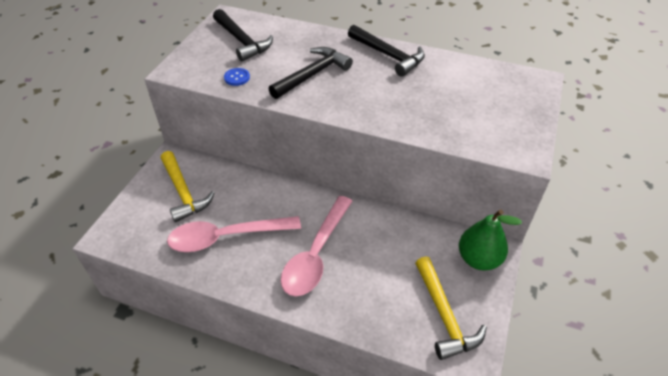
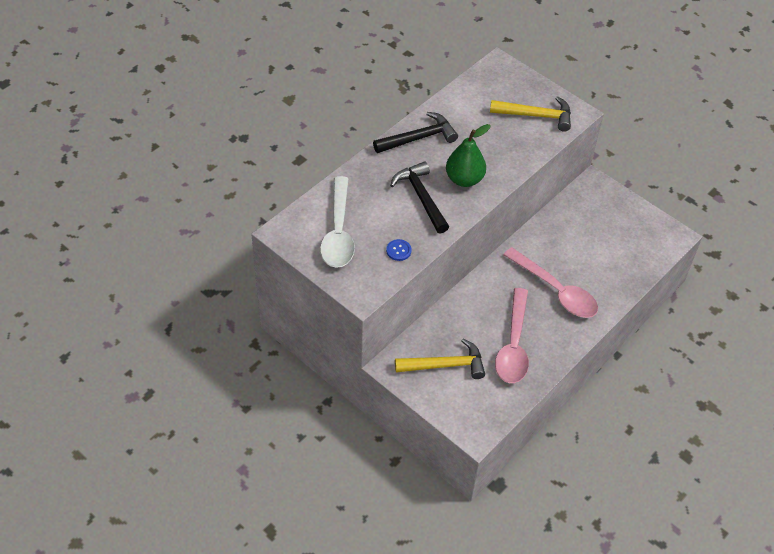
camera: 70 degrees left, 5 degrees up
(242, 41) = (338, 232): black hammer -> white spoon
(444, 315) = (638, 236): yellow hammer -> yellow hammer (536, 115)
(478, 259) = (598, 196): green pear -> green pear (464, 179)

